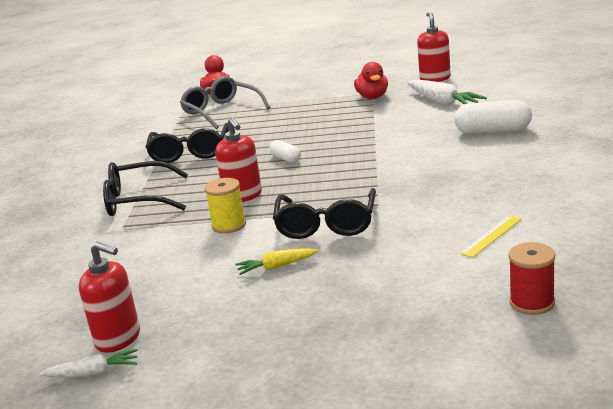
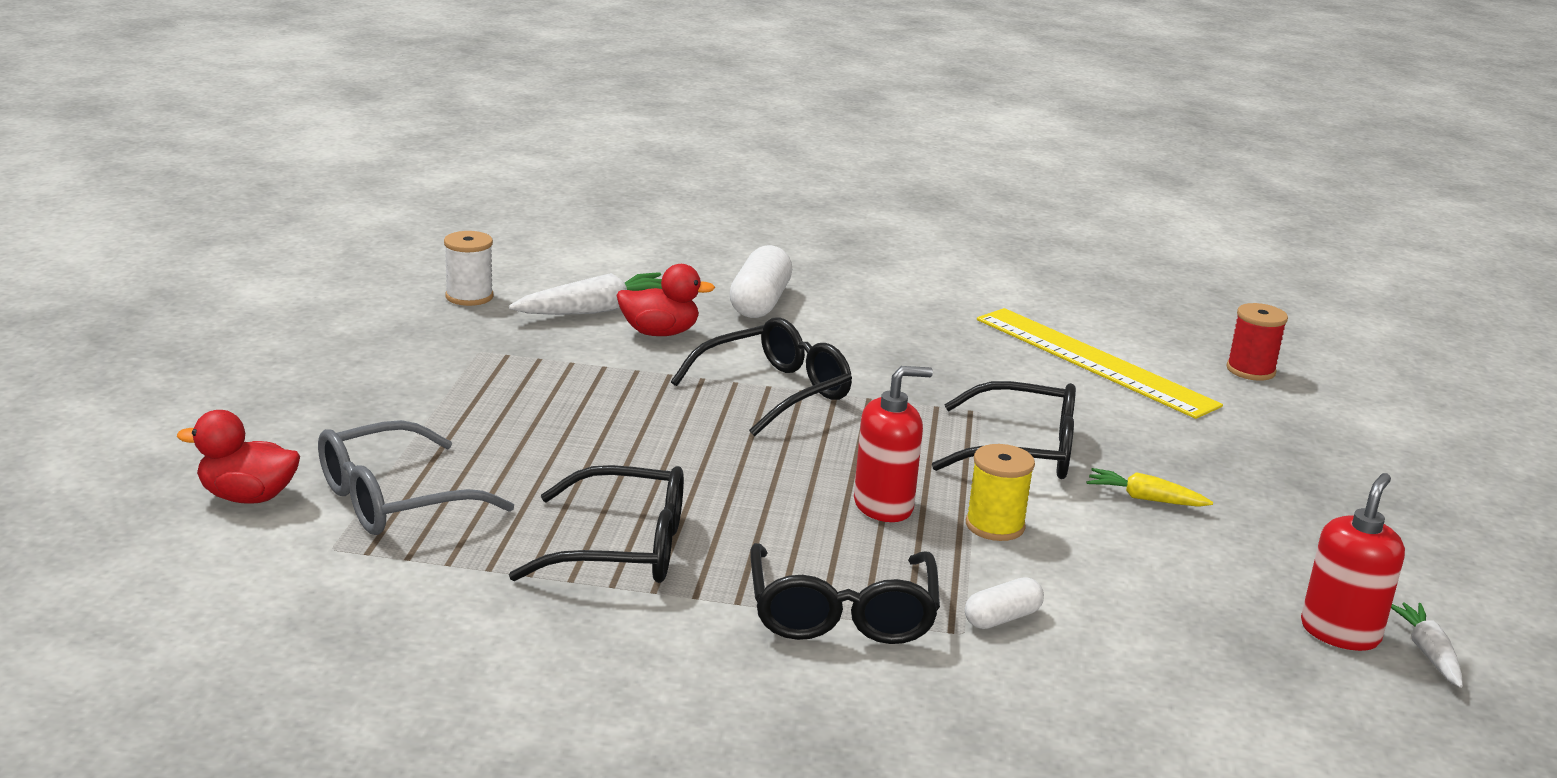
camera: 90 degrees left, 0 degrees up
(276, 267) = (1145, 498): yellow carrot -> yellow carrot turned 120 degrees clockwise
(285, 159) = (742, 456): white capsule -> white capsule (1002, 618)
(367, 154) = (775, 392): none -> black glasses
(372, 97) = (502, 353): red duck -> red duck (660, 333)
(435, 79) = (469, 297): red soap dispenser -> white spool
(491, 236) = (1094, 361): yellow ruler -> yellow ruler, size x2.40

